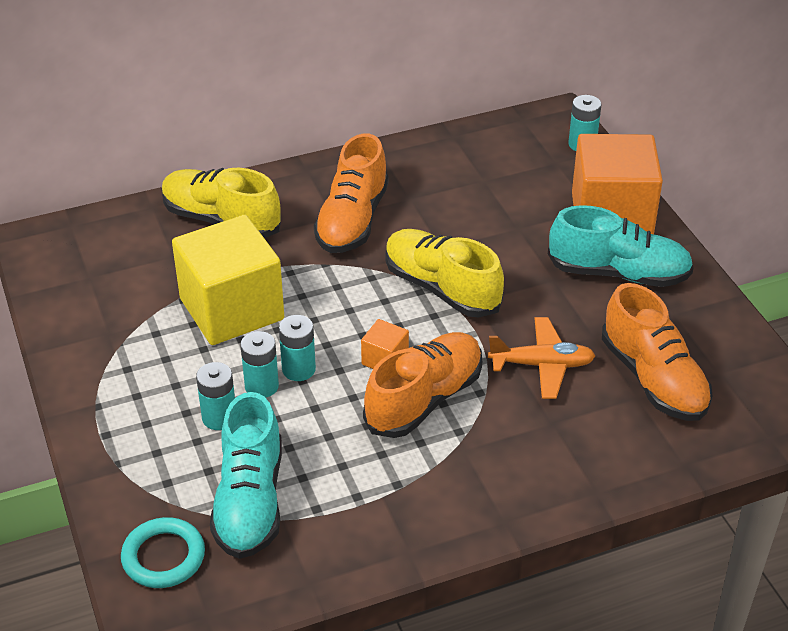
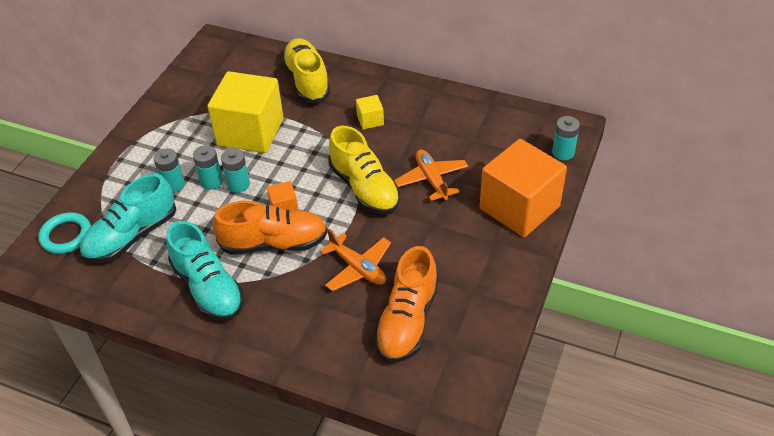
camera: 45 degrees right, 5 degrees up
(352, 220) = (370, 120): orange shoe -> yellow cube
(441, 288) = (364, 188): yellow shoe -> yellow shoe turned 150 degrees clockwise
(497, 240) = (431, 180): none -> orange plane
(618, 273) = (475, 245): turquoise shoe -> turquoise shoe (208, 288)

